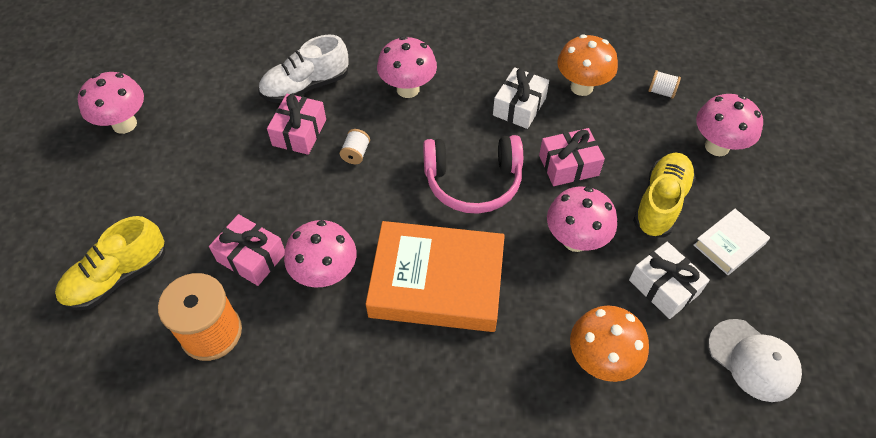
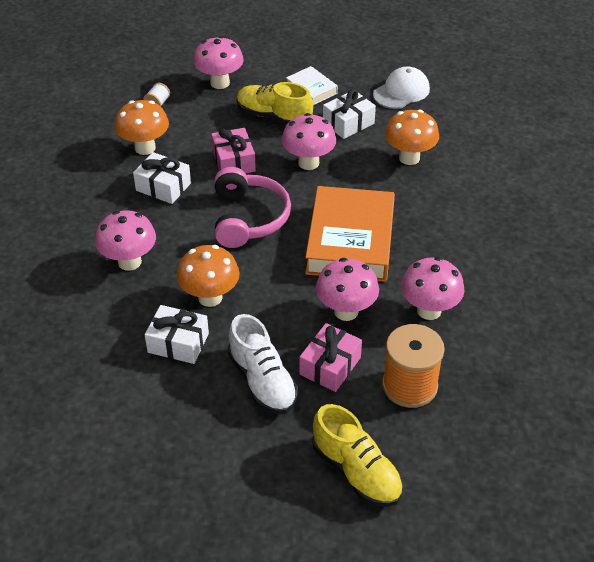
camera: 90 degrees left, 10 degrees down
(124, 124) = (148, 509): pink mushroom -> pink mushroom (429, 310)
(299, 132) = (178, 343): pink gift -> white gift
(306, 86) = (112, 343): white shoe -> white shoe (262, 381)
(356, 153) = (210, 297): white spool -> orange mushroom

